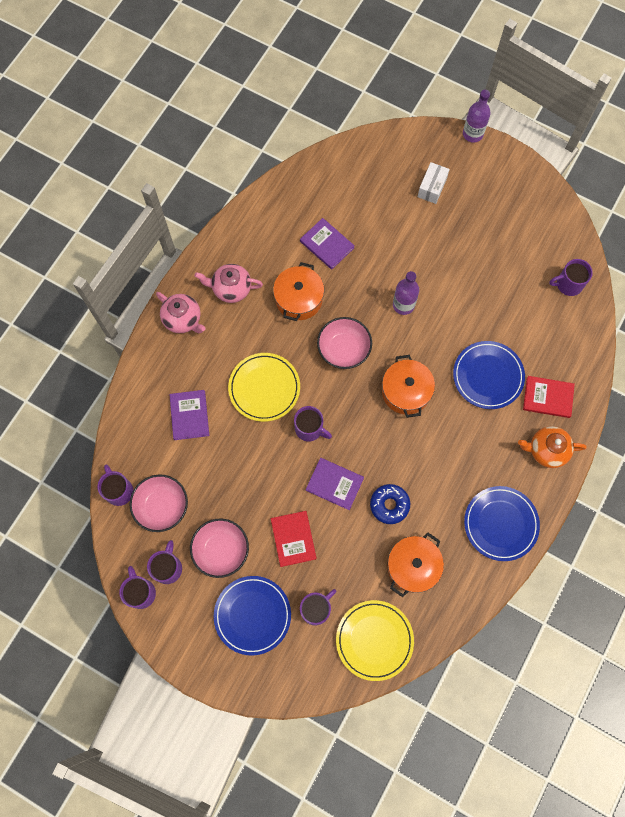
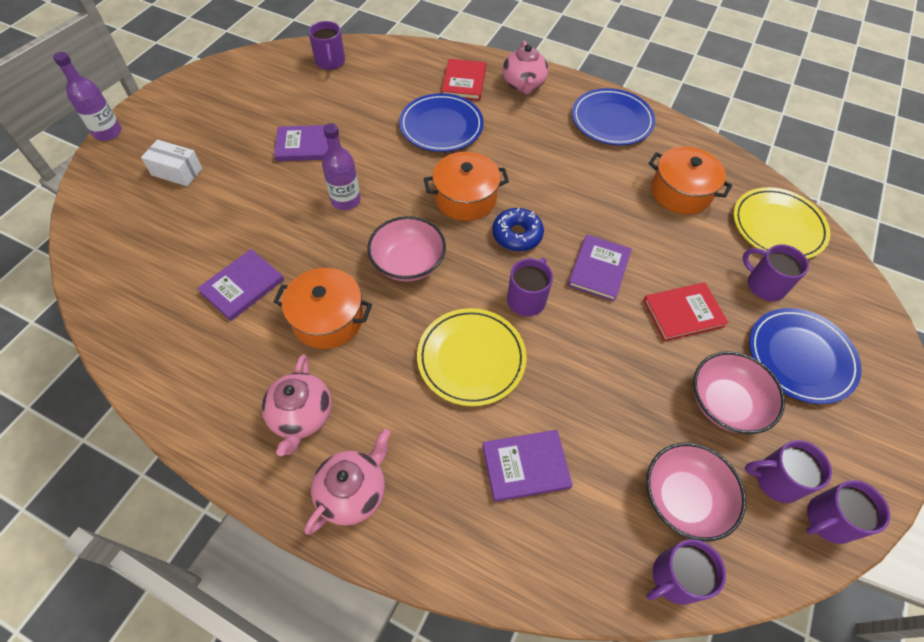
camera: 95 degrees left, 15 degrees down
(389, 505) = (613, 213): blue donut -> blue donut (517, 235)
(462, 273) = (306, 145): none -> purple book
(546, 450) = (523, 85): orange teapot -> pink teapot

